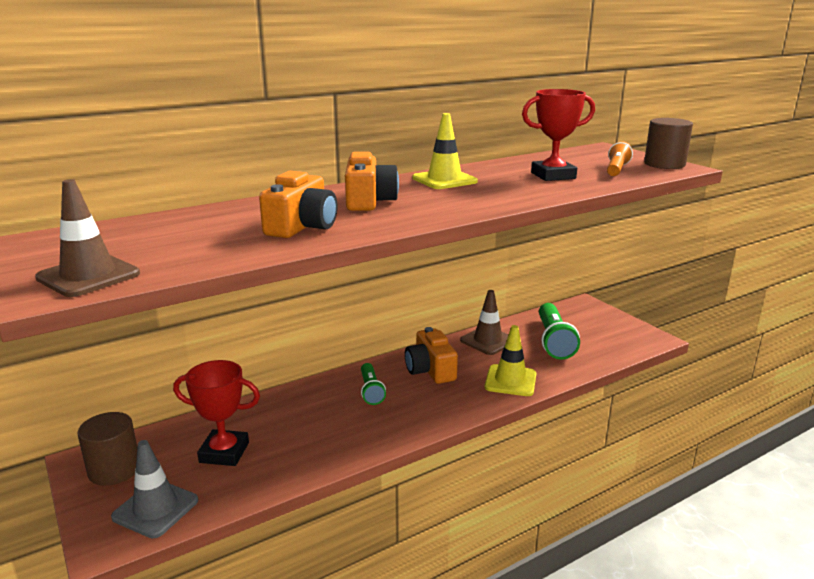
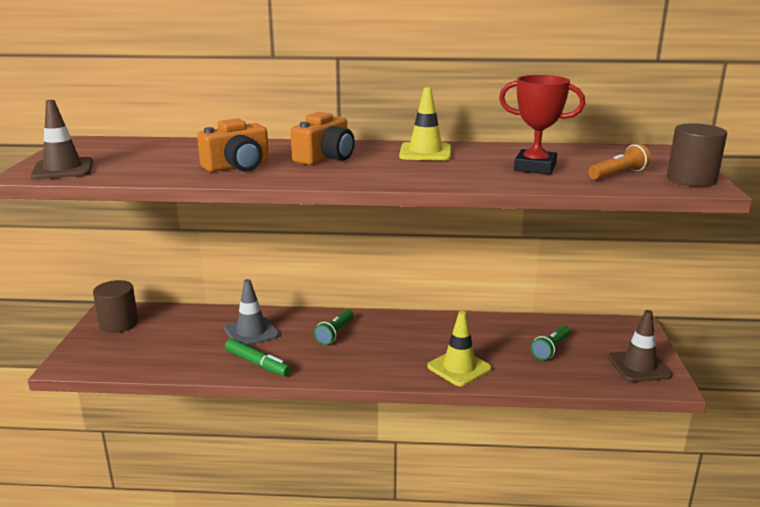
camera: 35 degrees right, 0 degrees up
(155, 509) = (111, 356): grey traffic cone -> grey traffic cone (251, 332)
(224, 452) = (187, 338): red trophy -> none
(334, 447) = (257, 363): none -> green marker
(430, 370) = (402, 335): orange camera -> none
(488, 341) = (486, 328): brown traffic cone -> brown traffic cone (639, 366)
(554, 341) = (551, 349): green flashlight -> green flashlight, size x0.60

